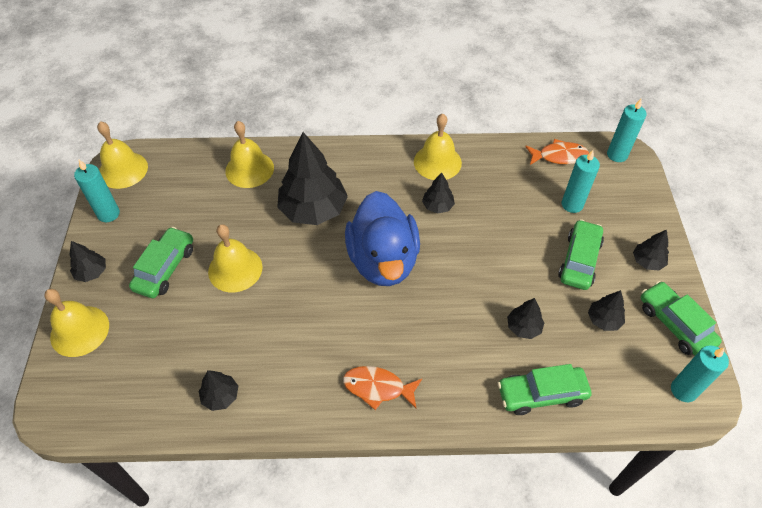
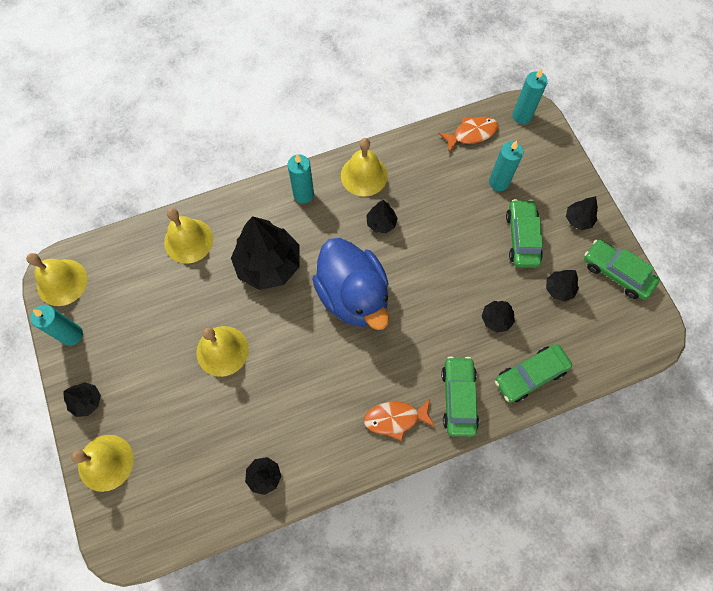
camera: 20 degrees left, 15 degrees up
(165, 268) = (156, 372): green car -> green car (458, 398)
(683, 390) = (639, 331): turquoise candle -> turquoise candle (303, 194)

